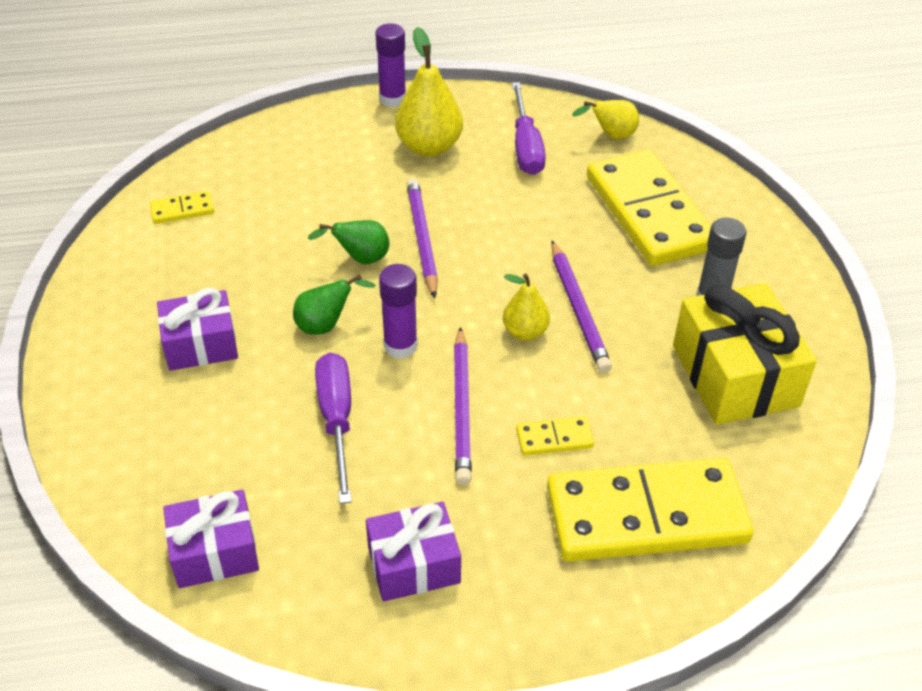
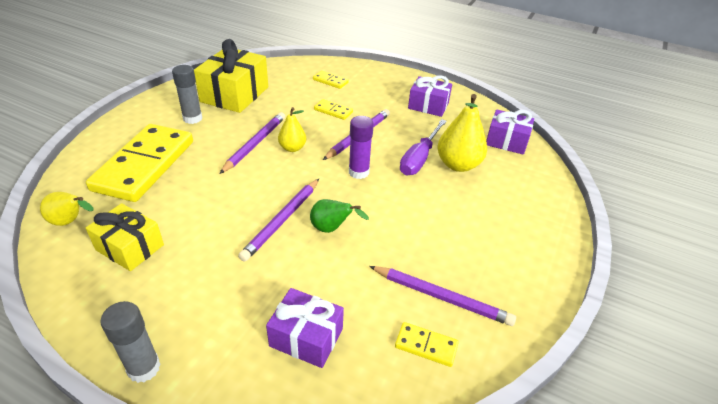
camera: 145 degrees left, 5 degrees down
(190, 254) = (442, 297): none -> purple pencil
(201, 345) = (468, 228): purple gift -> purple gift (306, 337)
(326, 325) = (388, 201): green pear -> none
(392, 99) = (144, 368): purple glue stick -> grey glue stick
(429, 147) = (187, 290): yellow pear -> yellow pear (458, 165)
(526, 147) = (130, 247): purple screwdriver -> yellow gift
(646, 515) = (330, 81): yellow domino -> yellow domino, size x0.41

